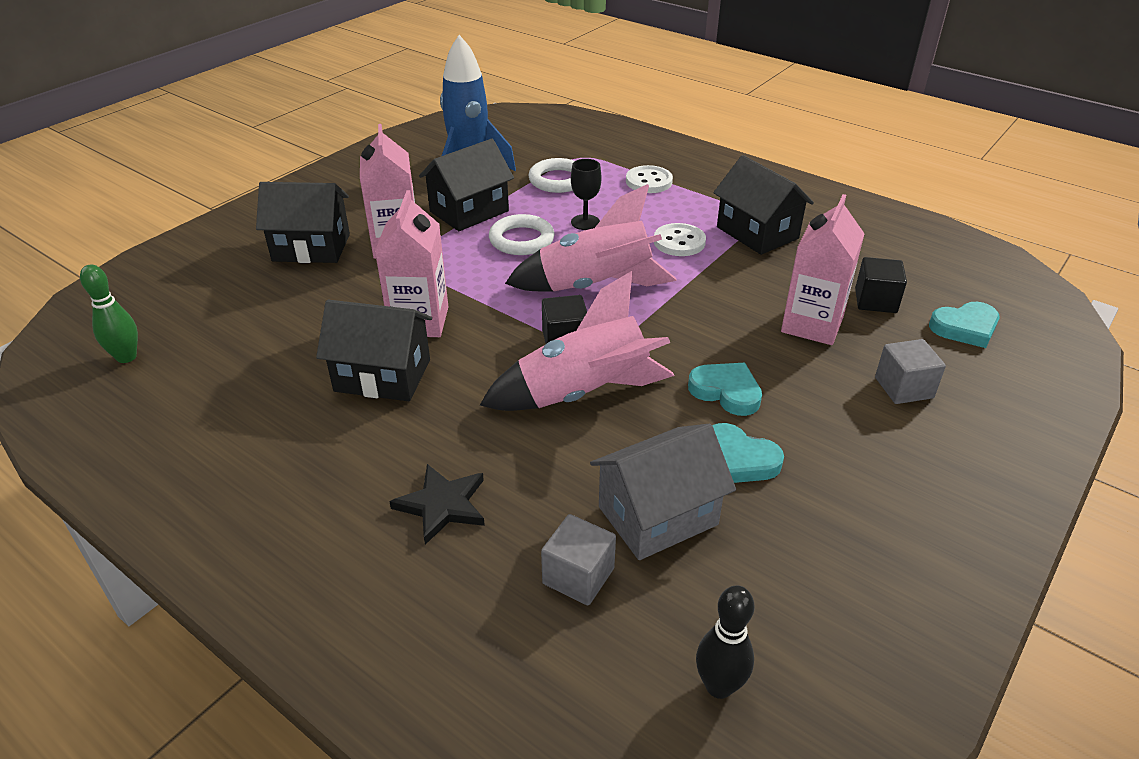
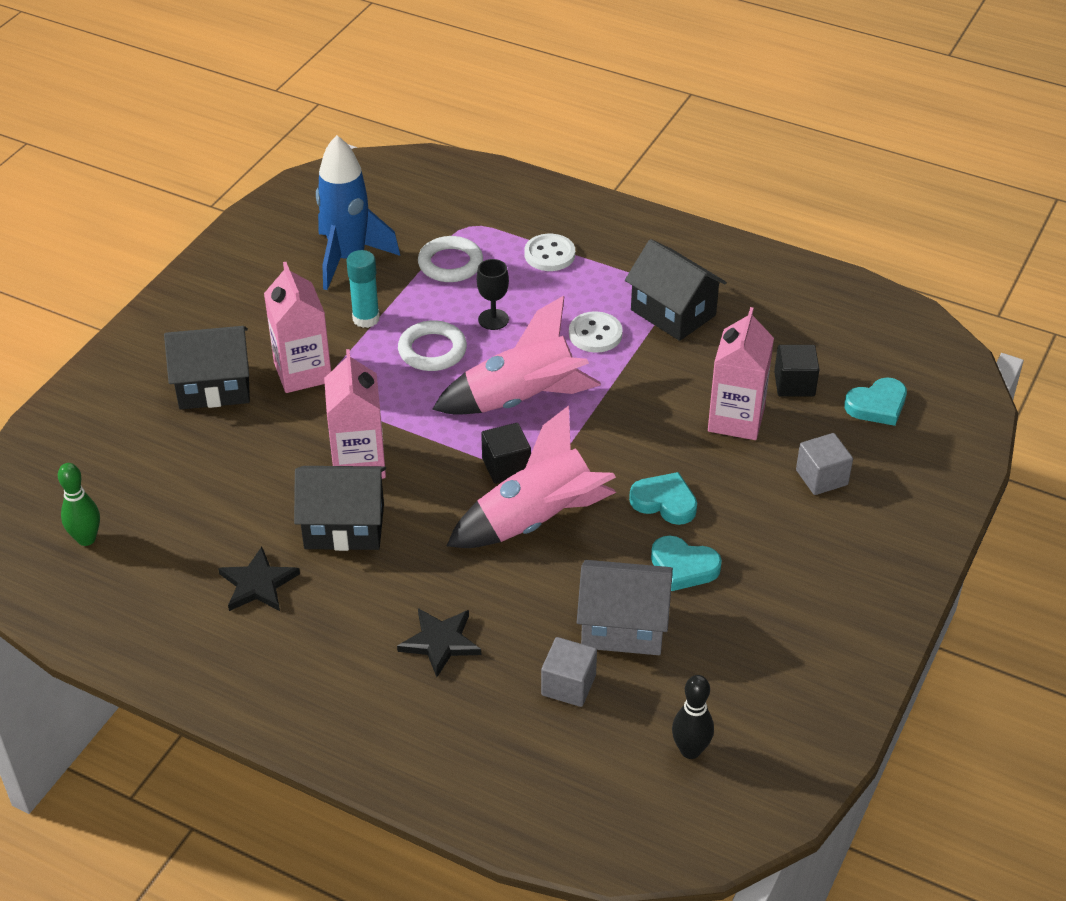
camera: 10 degrees left, 5 degrees up
(272, 419) = (258, 584): none -> black star
(469, 211) = (366, 319): black house -> turquoise glue stick
(658, 516) = (623, 626): grey house -> grey house turned 45 degrees clockwise

